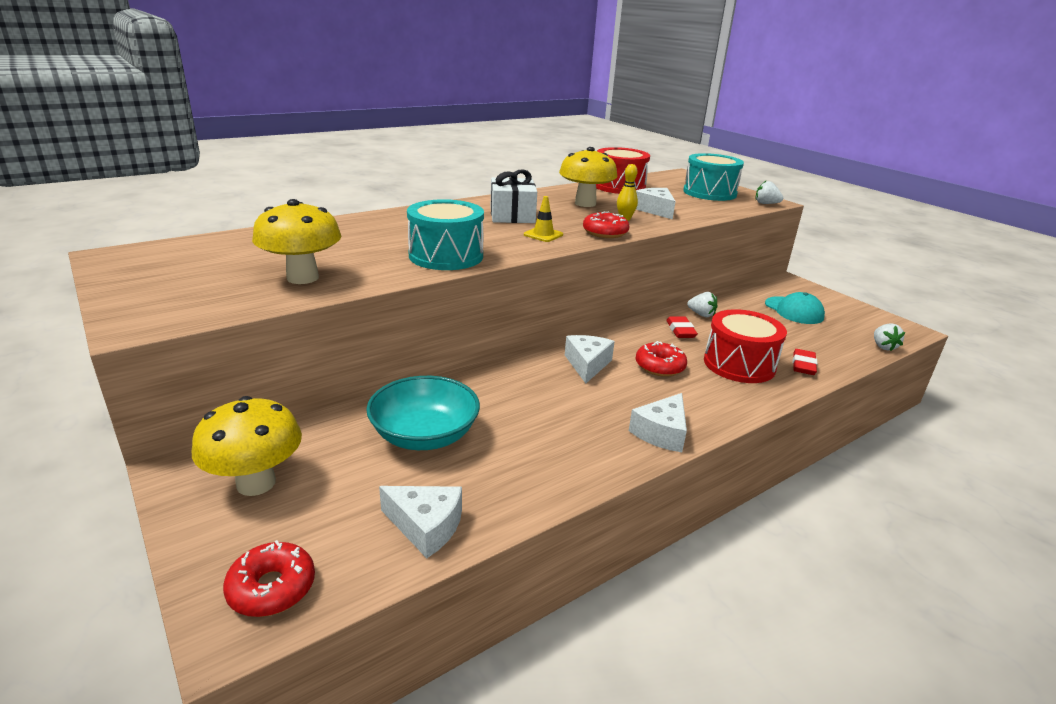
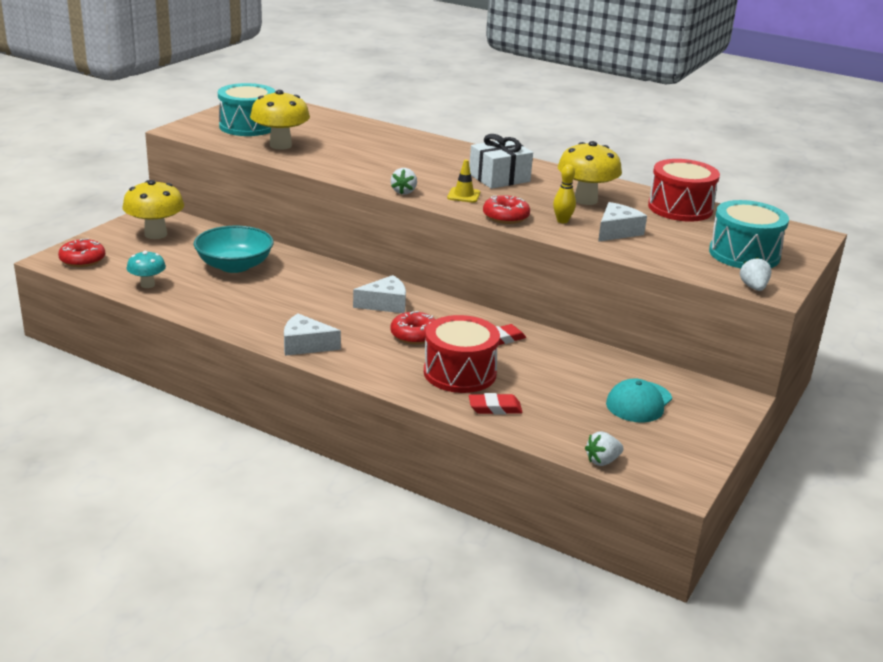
camera: 65 degrees right, 0 degrees up
(426, 526) = (147, 285): white cheese -> turquoise mushroom
(446, 256) = (368, 173): turquoise drum -> turquoise drum (248, 126)
(701, 314) = (555, 347): white strawberry -> white strawberry (404, 192)

